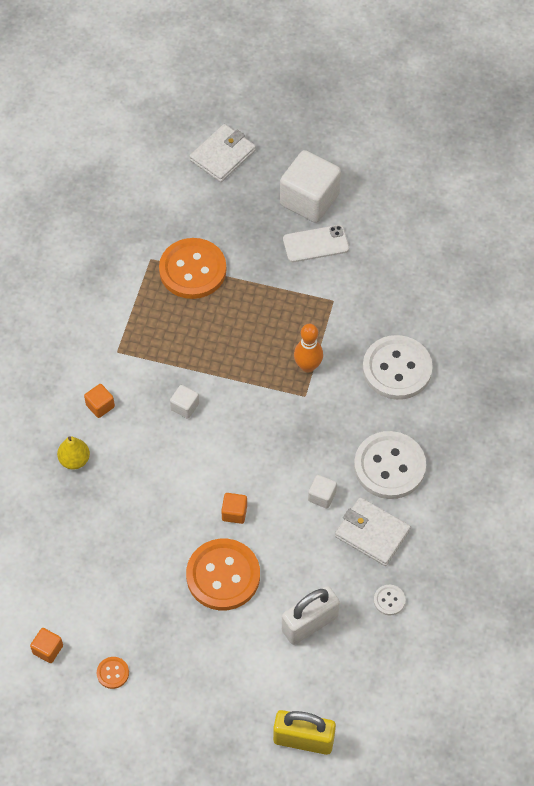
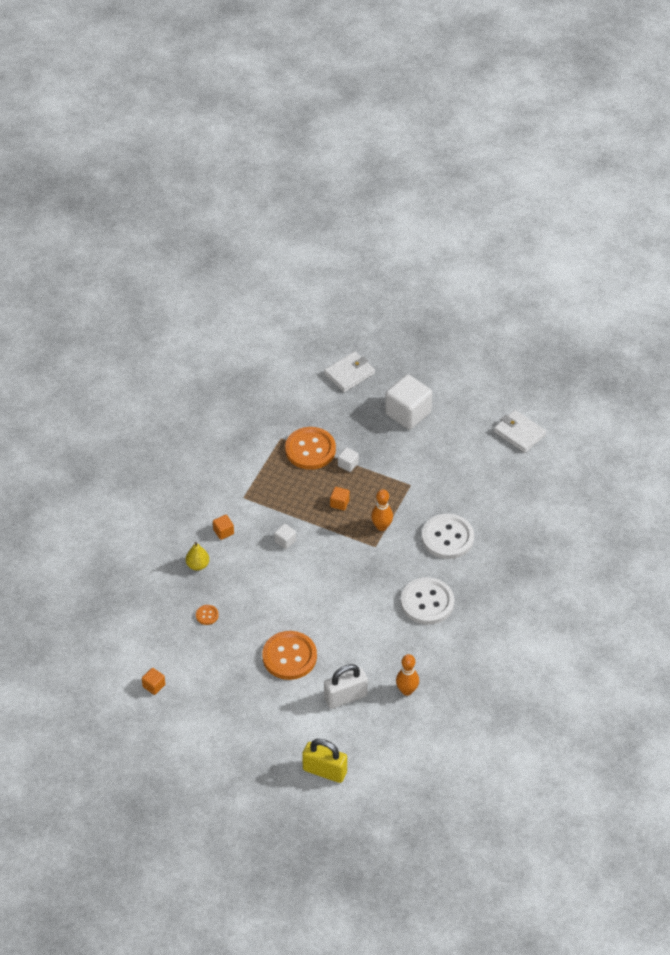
camera: 10 degrees right, 10 degrees down
(113, 673) = (197, 708): orange button -> orange button (207, 615)
(234, 513) = (306, 617): orange cube -> orange cube (339, 503)
(315, 244) = (406, 444): white phone -> none
(322, 496) = (373, 615): white cube -> white cube (348, 464)
(372, 533) = (404, 645): white wallet -> white wallet (519, 433)
(389, 600) = (407, 690): white button -> orange bowling pin

